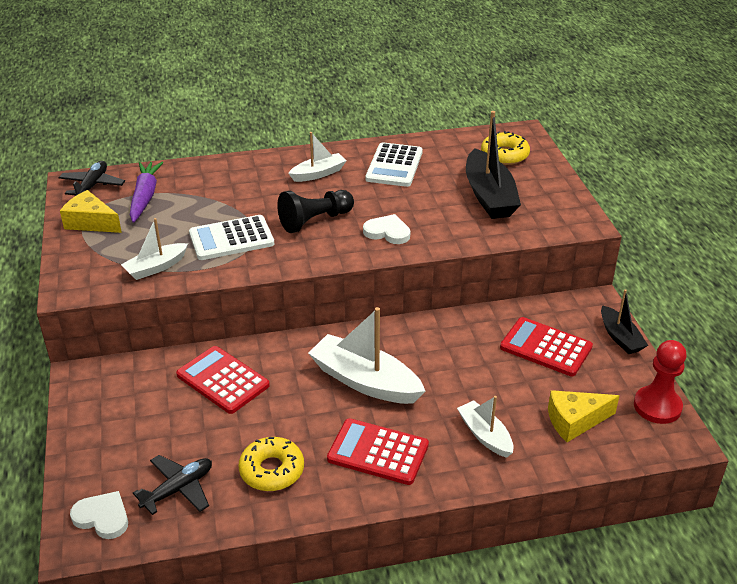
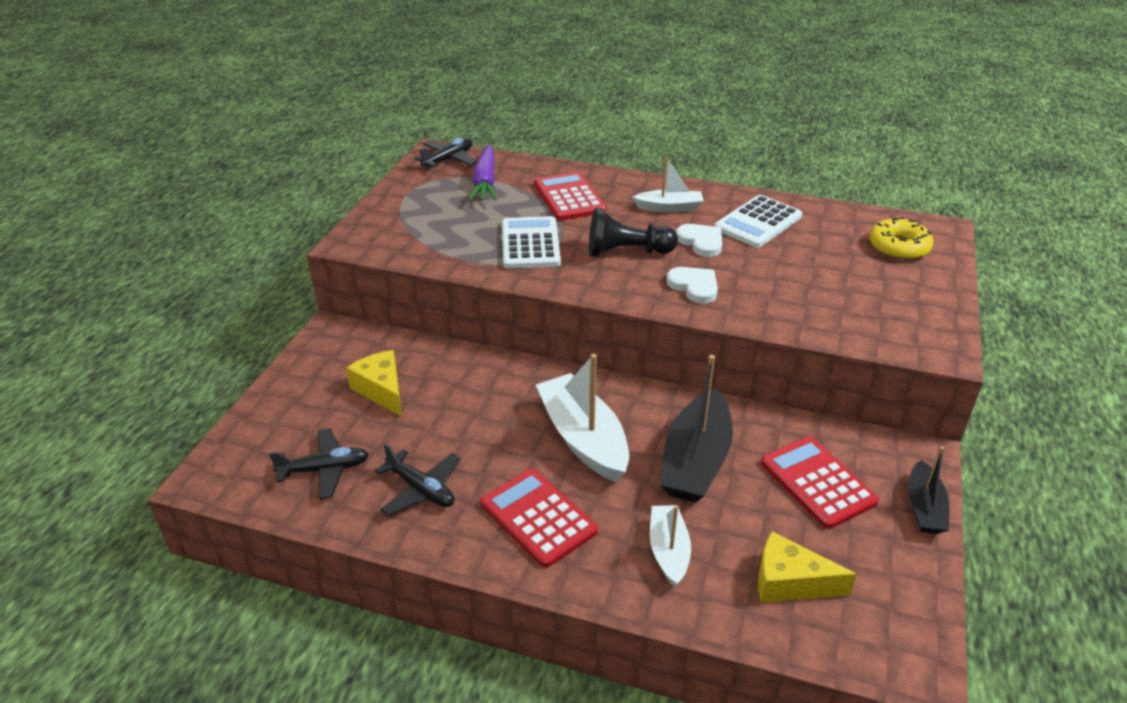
camera: 30 degrees right, 0 degrees up
(91, 222) = (419, 191): yellow cheese -> yellow cheese (381, 390)
(102, 517) = (242, 466): white heart -> white heart (701, 242)
(145, 197) = (485, 182): purple carrot -> purple carrot turned 150 degrees clockwise
(156, 267) = (439, 248): white boat -> none
(222, 380) = (447, 382): red calculator -> red calculator (569, 197)
(231, 239) = (530, 244): white calculator -> white calculator turned 75 degrees clockwise
(272, 470) = (421, 489): yellow donut -> black plane
(489, 196) = (843, 285): black boat -> black boat (695, 461)
(657, 406) = (913, 611): red pawn -> none

